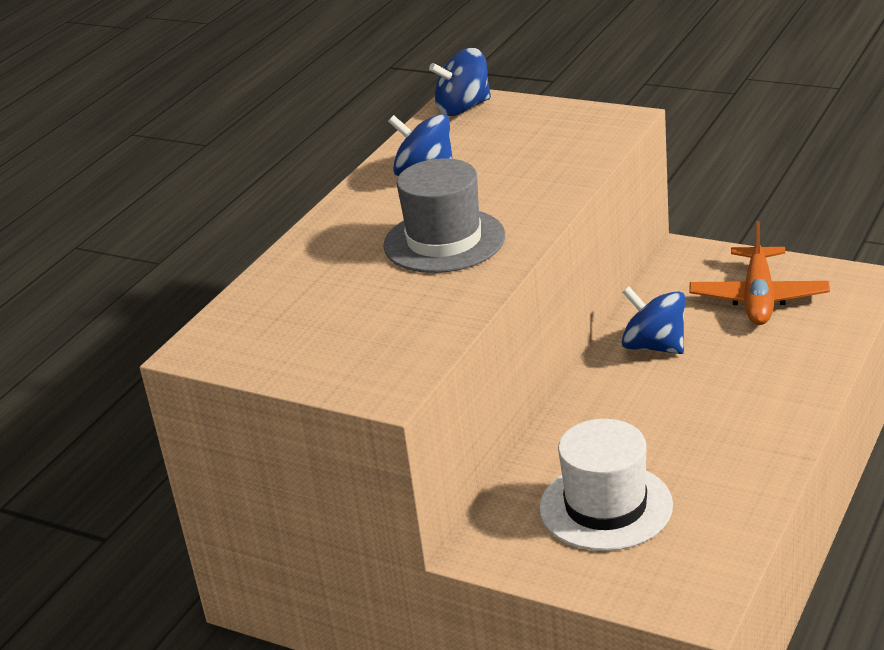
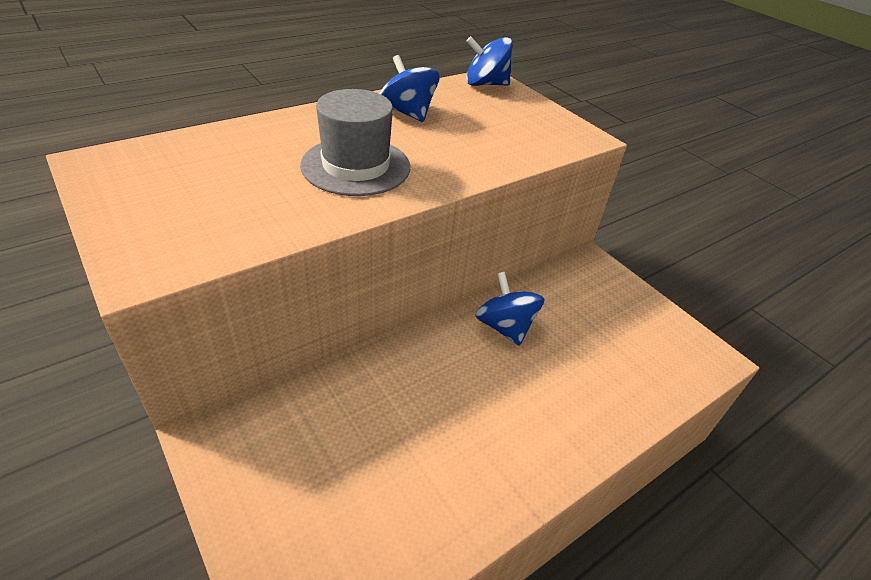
camera: 20 degrees right, 10 degrees up
(606, 506) = (334, 457): white hat -> none
(758, 298) = (616, 328): orange plane -> none

